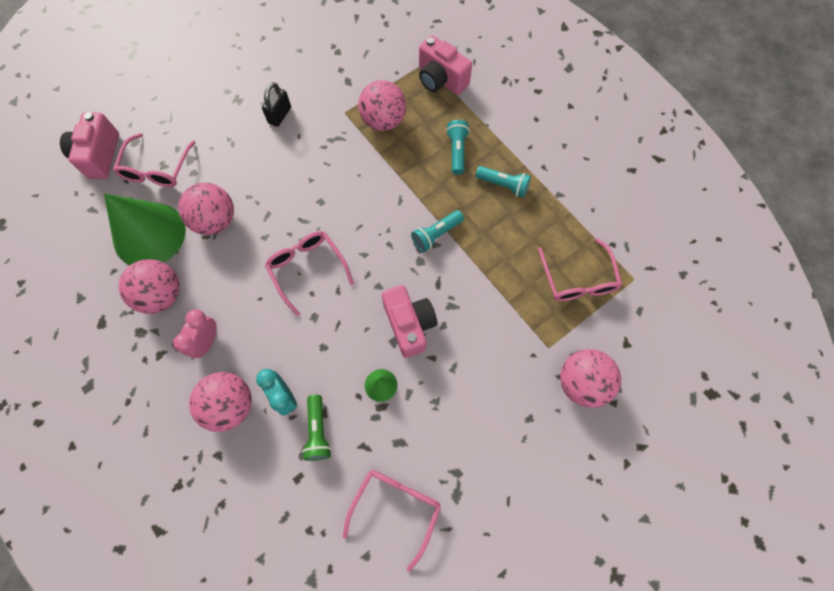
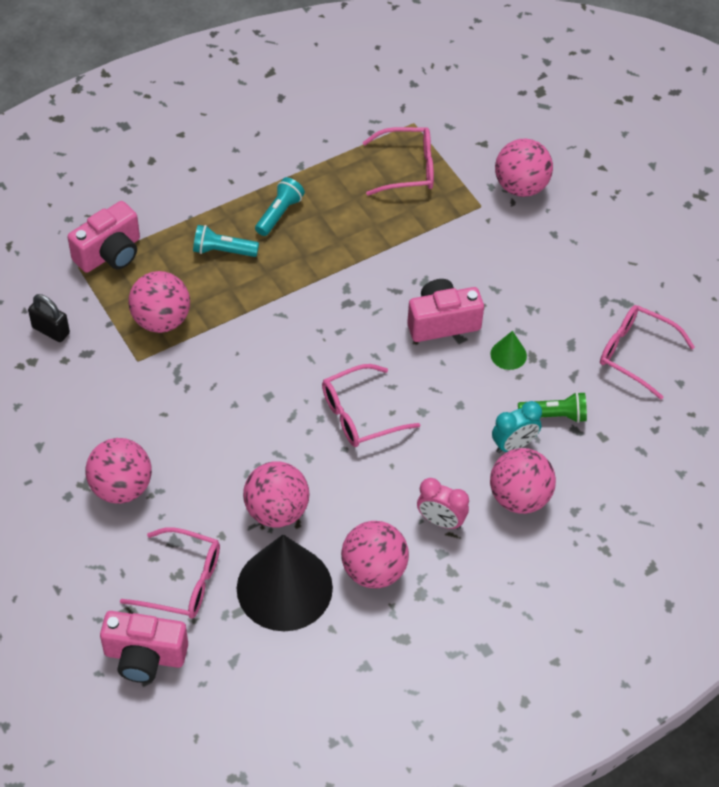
camera: 85 degrees left, 15 degrees down
(149, 234) = (284, 587): green cone -> black cone
(234, 120) = (121, 487): none -> pink ball
(279, 115) = (125, 434): black padlock -> black padlock (51, 330)
(436, 234) = (334, 285): turquoise flashlight -> none

